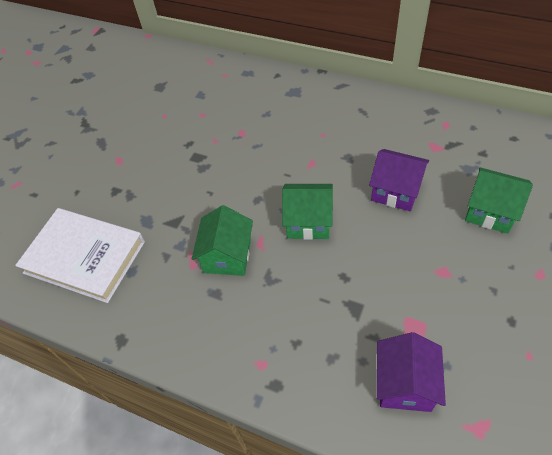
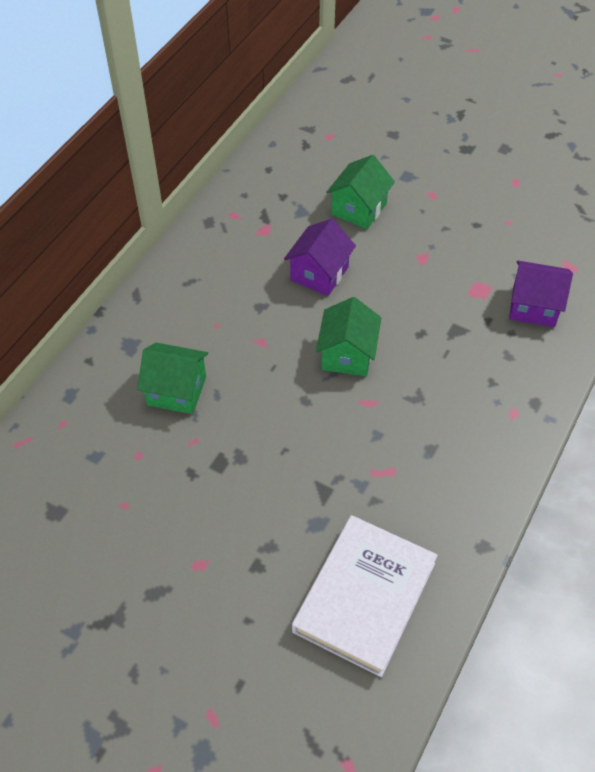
camera: 90 degrees left, 0 degrees up
(227, 256) = (383, 435): green house -> green house (177, 391)

